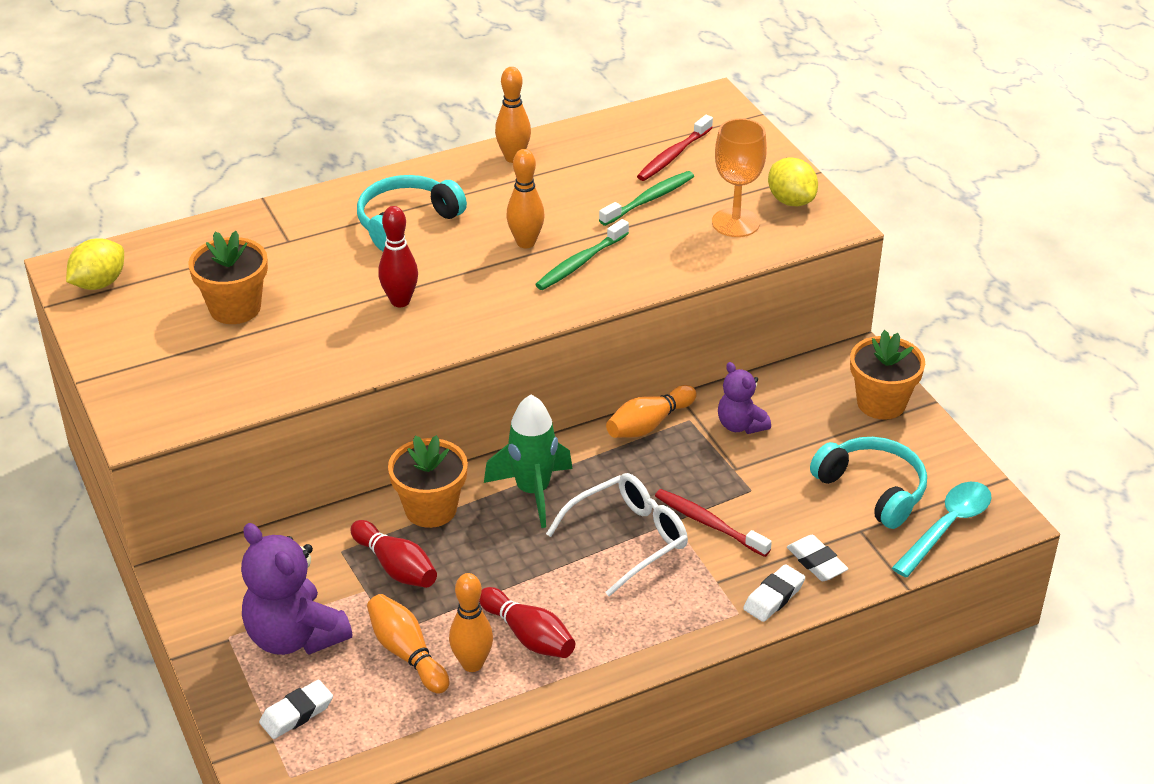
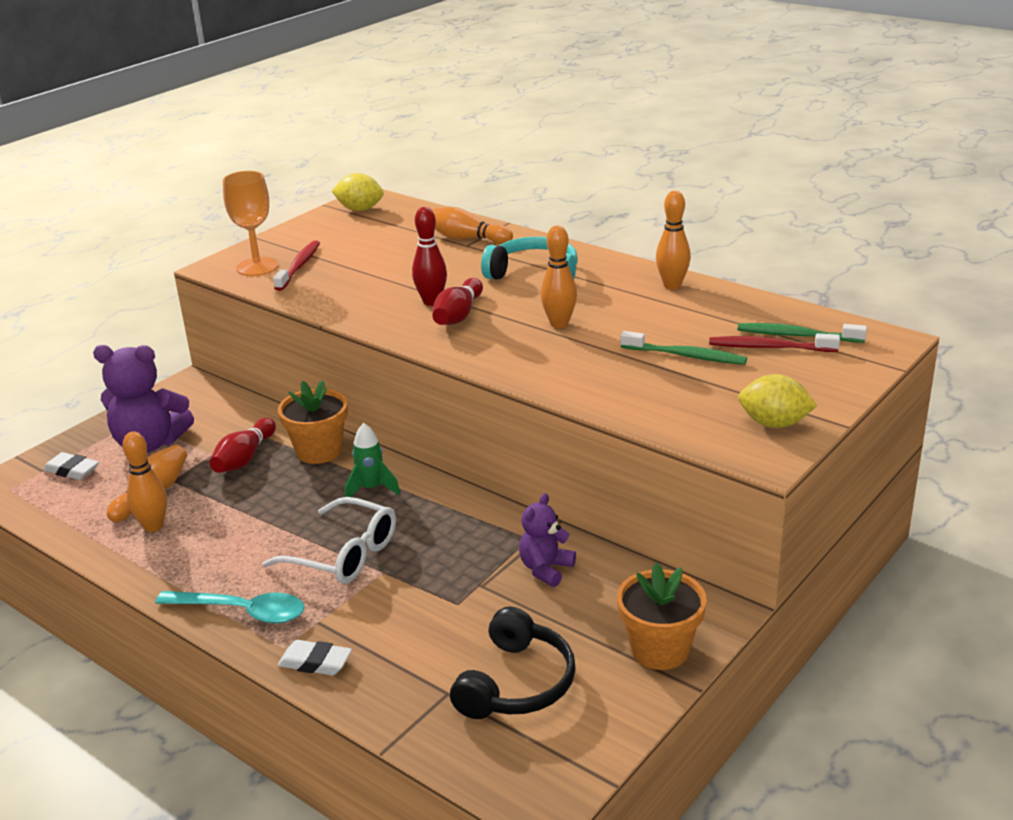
camera: 65 degrees right, 10 degrees down
(235, 308) = (370, 253): orange flower pot -> none
(295, 636) = (150, 443): purple teddy bear -> purple teddy bear turned 105 degrees counterclockwise
(528, 636) = (197, 542): red bowling pin -> red bowling pin (458, 315)
(533, 491) = (371, 489): green rocket -> green rocket, size x0.65
(580, 262) = (556, 353): green toothbrush -> green toothbrush (797, 336)
(649, 424) = (503, 518): orange bowling pin -> orange bowling pin (466, 238)
(708, 523) = (393, 592): red toothbrush -> red toothbrush (299, 266)
(735, 223) = (701, 405): orange goblet -> orange goblet (257, 267)
(791, 201) = (774, 423): yellow lemon -> yellow lemon turned 75 degrees clockwise
(816, 562) = (381, 676): white eraser -> none
(873, 489) = (516, 683): turquoise headphones -> black headphones
(947, 526) = (497, 757): turquoise spoon -> turquoise spoon (243, 612)

